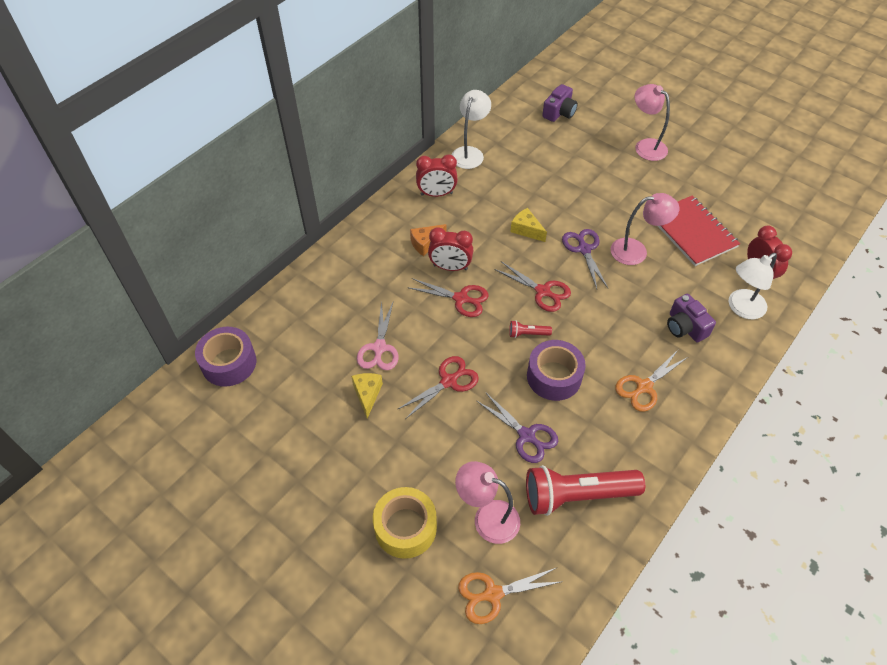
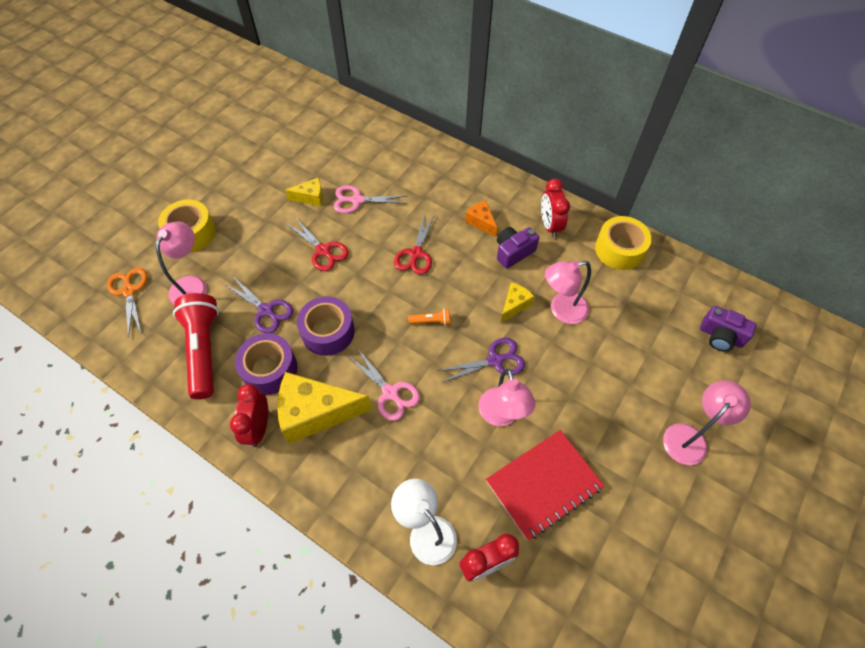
camera: 85 degrees right, 5 degrees up
(229, 363) = (340, 113): purple tape -> purple tape (269, 369)
(450, 267) = (453, 243): red clock -> red clock (258, 428)
(470, 153) = (619, 250): white lamp -> yellow tape
(526, 435) = (266, 310): purple scissors -> purple scissors turned 90 degrees counterclockwise
(527, 334) = (377, 309): red flashlight -> none
(532, 199) = (561, 310): none -> pink lamp
(542, 291) = (431, 321): red scissors -> orange flashlight
(619, 327) = (390, 393): none -> pink scissors
(644, 386) = (316, 413): orange scissors -> yellow cheese
(685, 327) = (394, 461): purple camera -> purple camera (513, 252)

